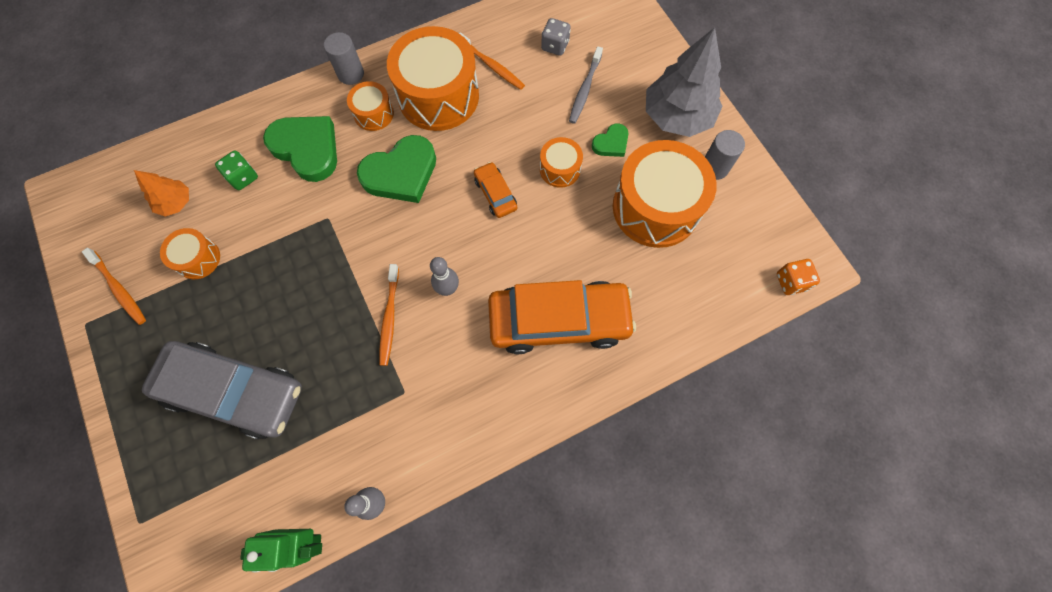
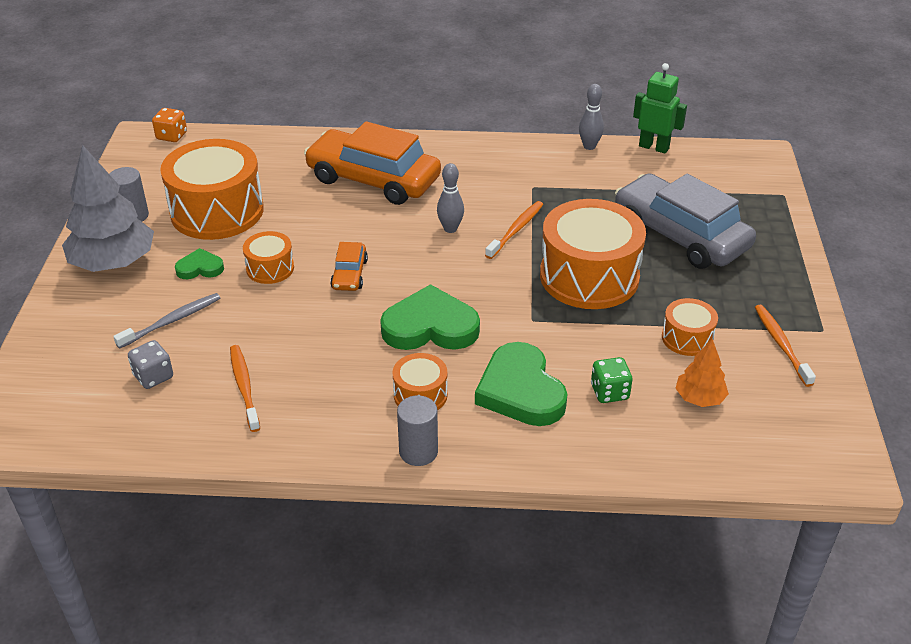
camera: 150 degrees left, 30 degrees down
(438, 96) = (332, 382): orange drum -> orange drum (589, 276)

